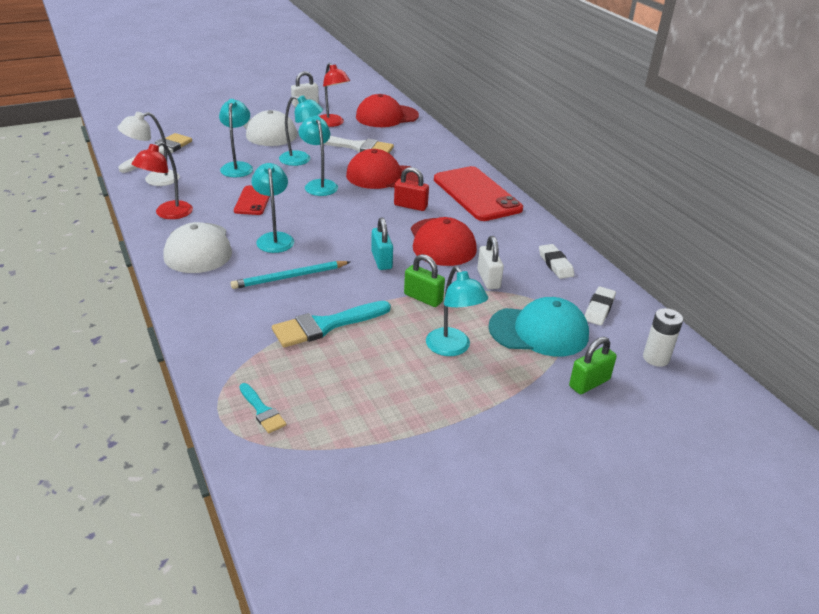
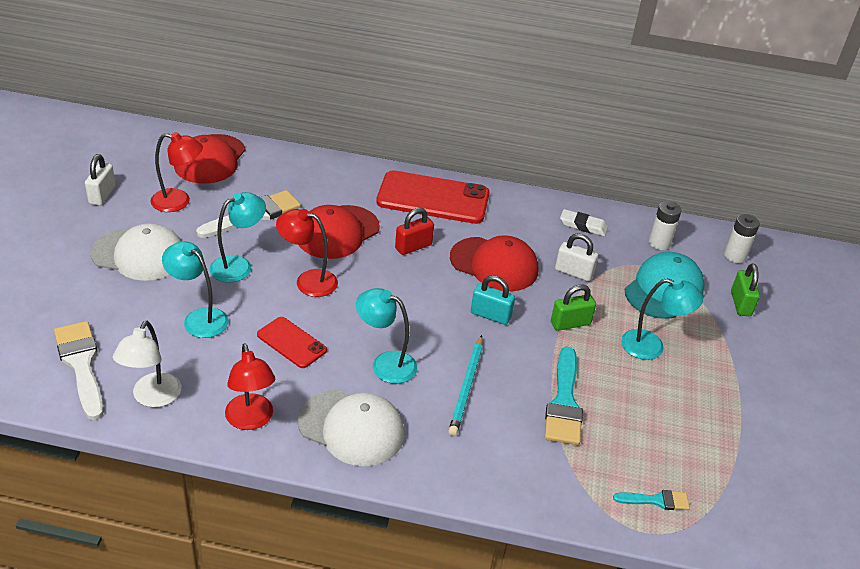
camera: 55 degrees left, 5 degrees up
(319, 185) = (308, 281): turquoise lamp -> red lamp
(599, 309) = (659, 243): white eraser -> white battery

